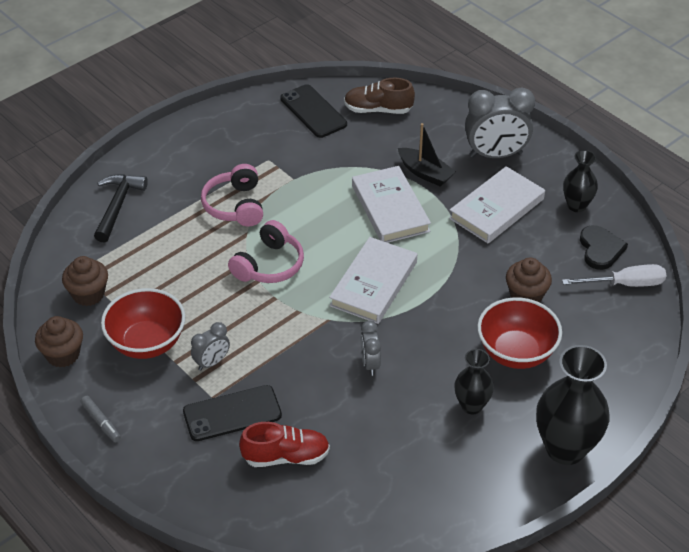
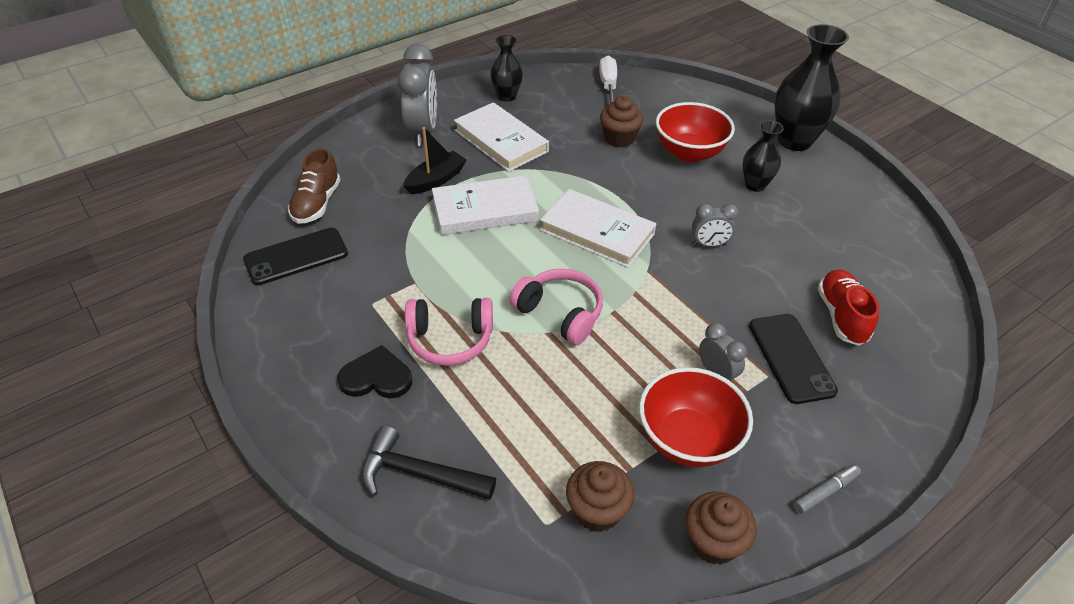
camera: 85 degrees left, 0 degrees up
(600, 249) = (564, 92): black heart -> black heart (376, 377)

